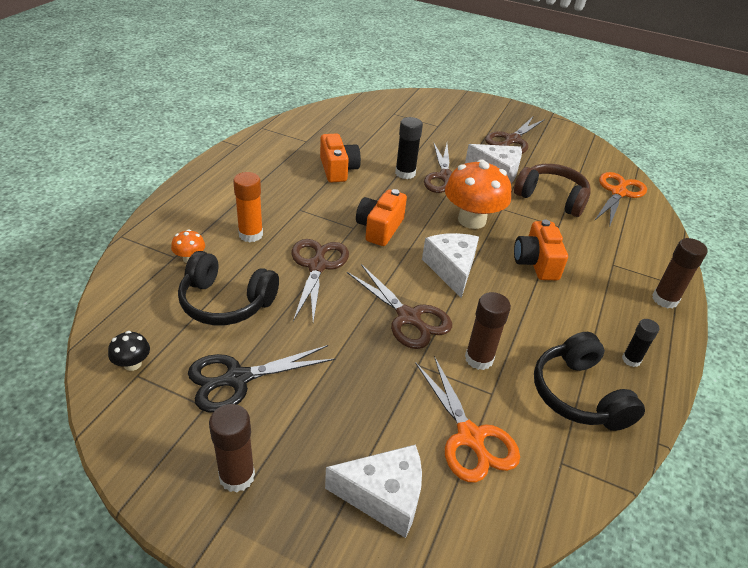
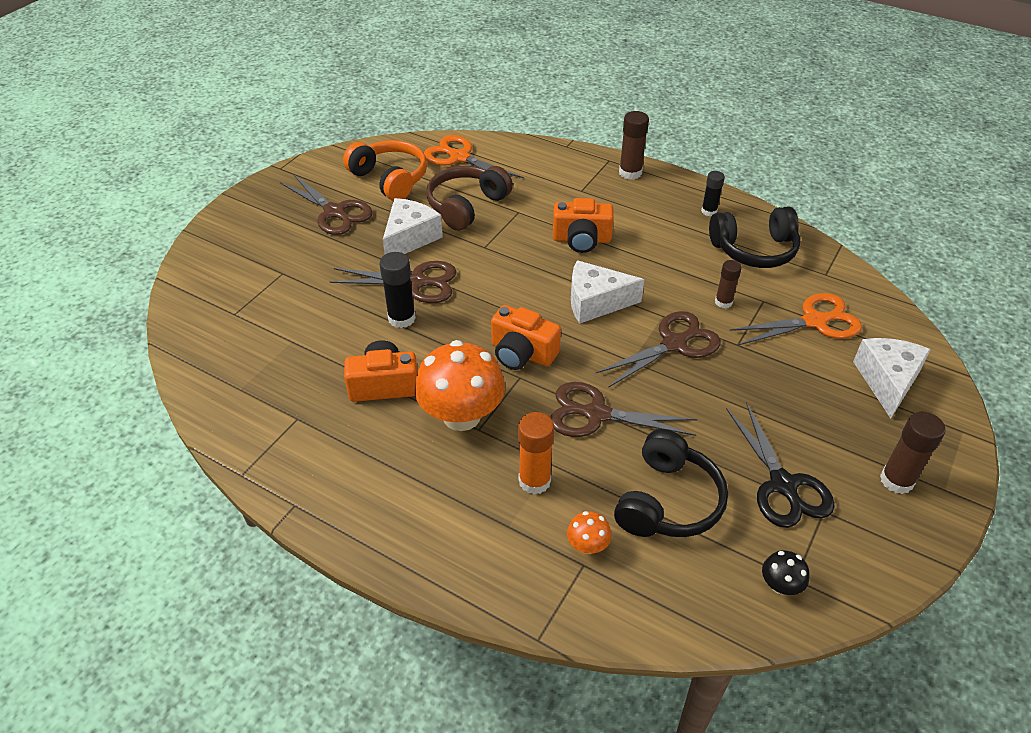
camera: 80 degrees left, 5 degrees up
(472, 220) = (507, 274): orange mushroom -> orange mushroom (461, 416)
(479, 359) = (723, 302): brown glue stick -> brown glue stick, size x0.65
(566, 160) = (390, 179): none -> orange headphones

